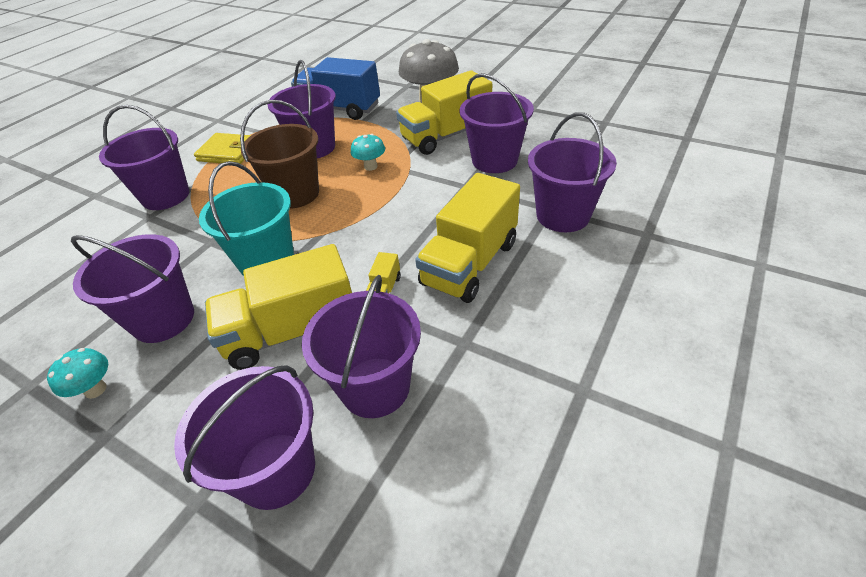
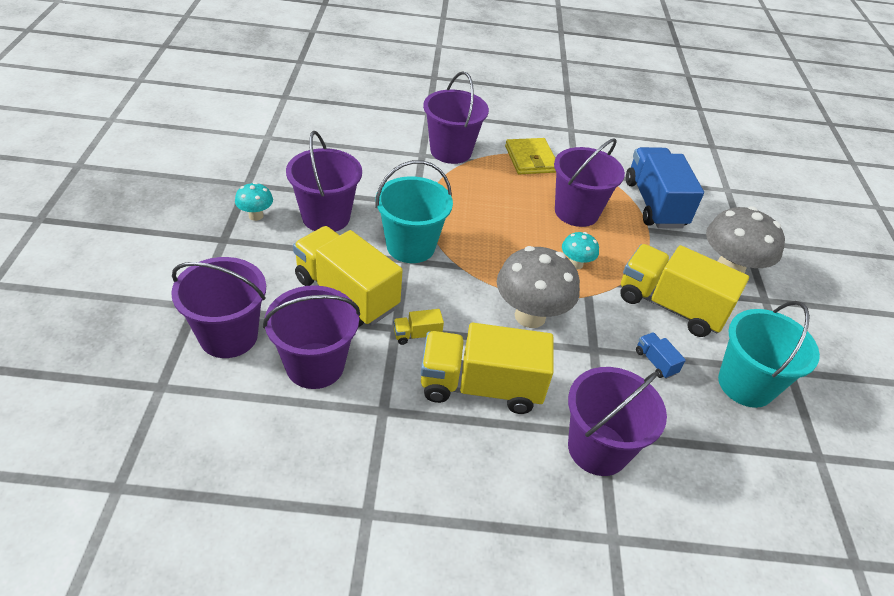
camera: 55 degrees right, 0 degrees up
(295, 194) = (502, 228): brown bucket -> none
(409, 209) = (530, 316): none -> grey mushroom
(494, 160) = (655, 362): purple bucket -> blue truck
(534, 129) = (745, 384): none -> turquoise bucket

